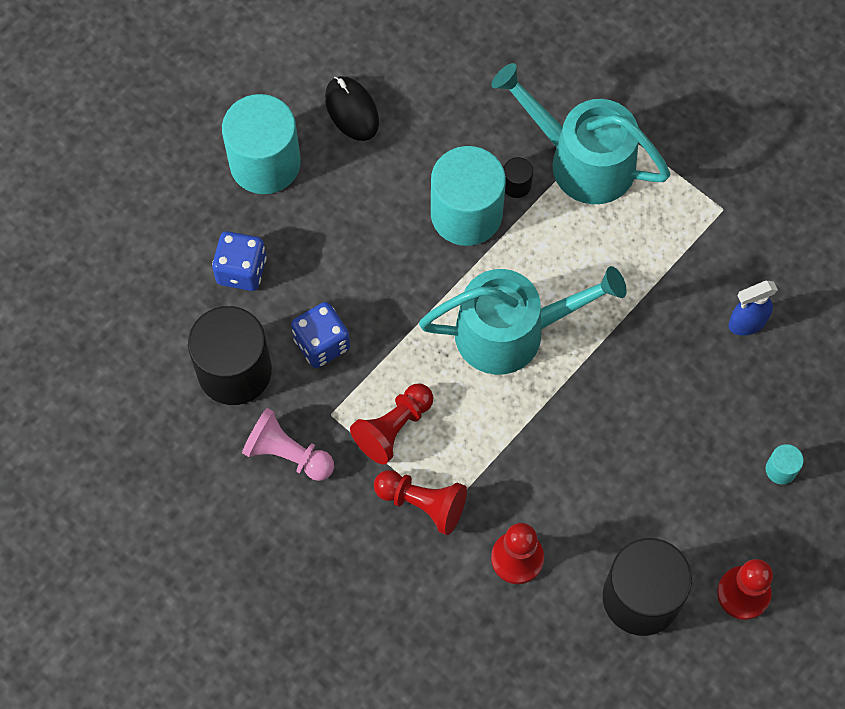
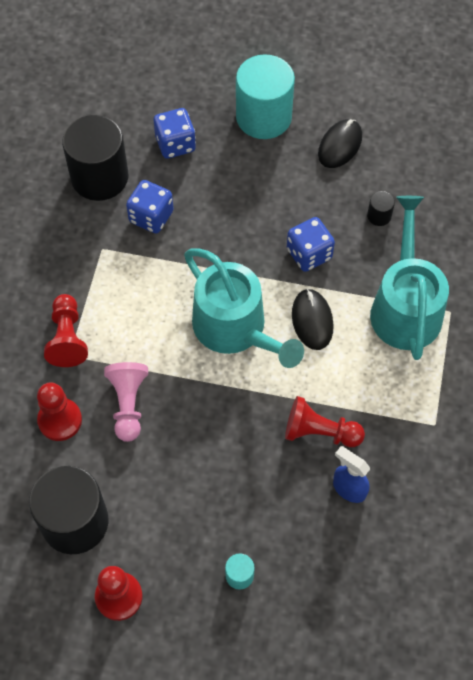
camera: 60 degrees right, 5 degrees down
(287, 454) = (57, 238): pink pawn -> pink pawn (128, 404)
(393, 428) = (114, 291): red pawn -> red pawn (319, 432)
(466, 214) = (309, 254): turquoise cylinder -> blue dice
(516, 185) = (354, 274): black cylinder -> black cylinder (379, 216)
(546, 254) = (312, 320): none -> black mouse

